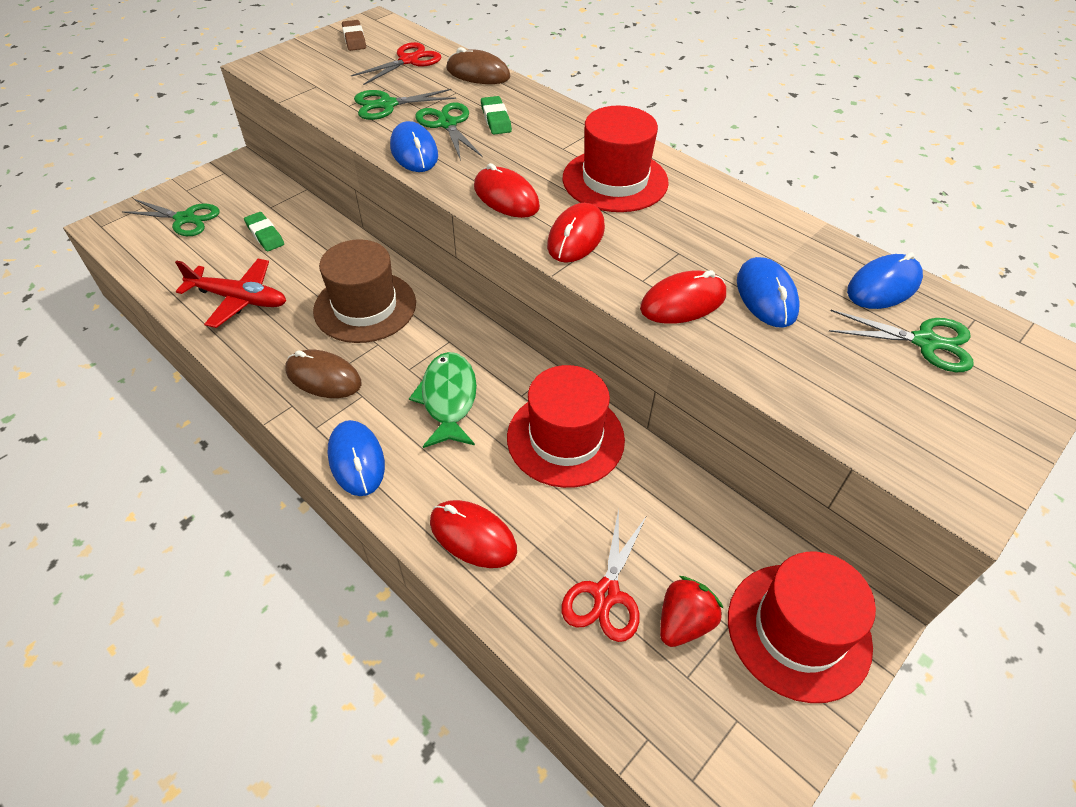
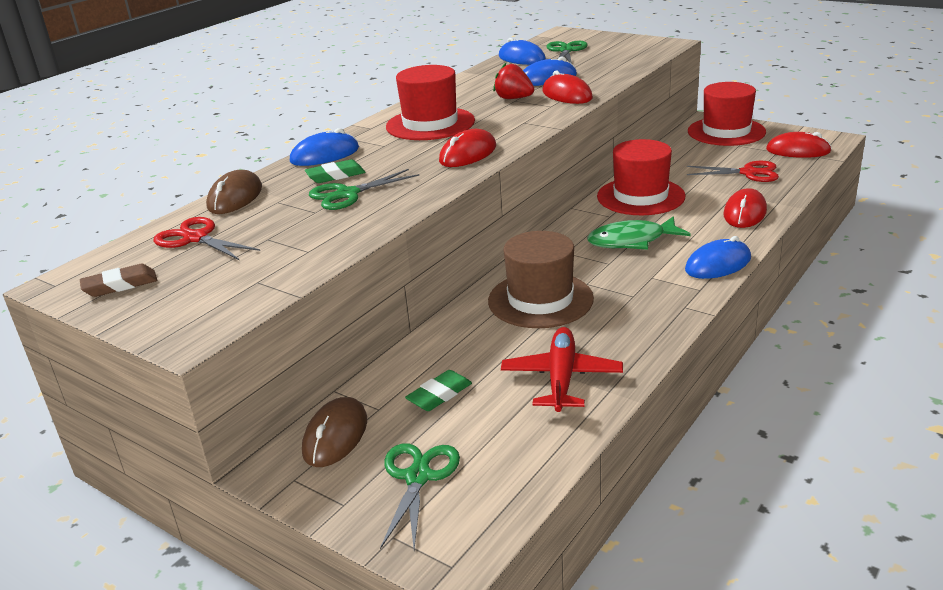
camera: 95 degrees left, 20 degrees down
(323, 377) = (643, 299): brown mouse -> brown mouse (335, 436)
(387, 105) = (307, 230): green scissors -> none
(414, 151) = (403, 200): blue mouse -> blue mouse (325, 155)
(576, 237) = (511, 127): red mouse -> red mouse (798, 151)
(683, 622) = (747, 154): red strawberry -> red strawberry (514, 98)

